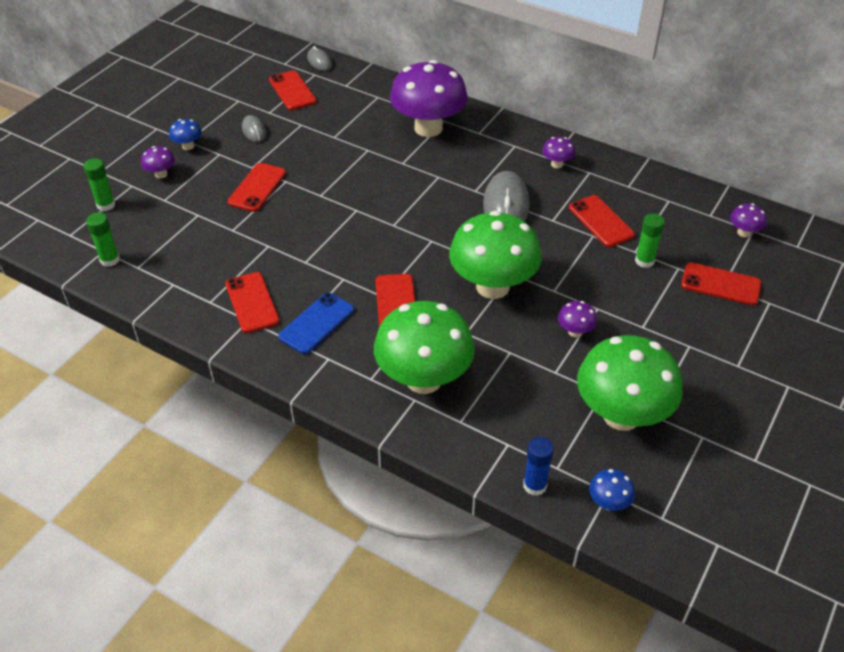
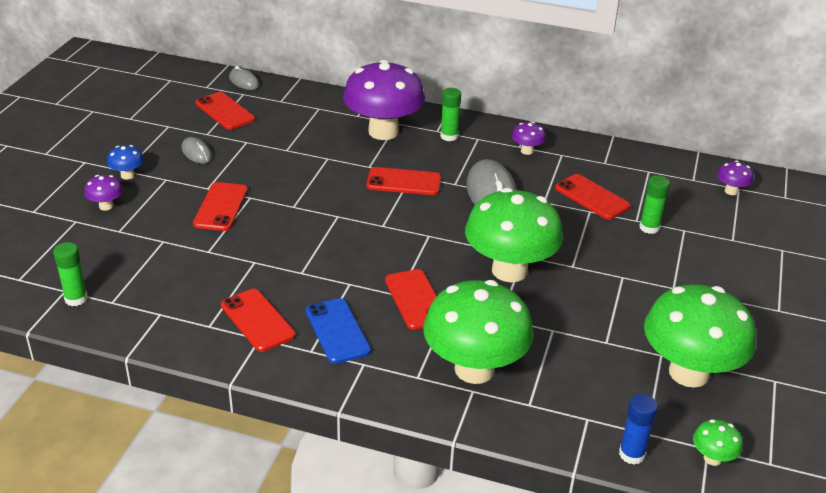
camera: 15 degrees left, 10 degrees down
(106, 205) = (52, 244): green glue stick -> green glue stick (449, 136)
(316, 323) = (337, 331): blue phone -> blue phone turned 45 degrees counterclockwise
(575, 332) = (610, 301): purple mushroom -> none
(608, 503) = (712, 458): blue mushroom -> green mushroom
(720, 284) = (730, 239): red phone -> red phone (403, 182)

